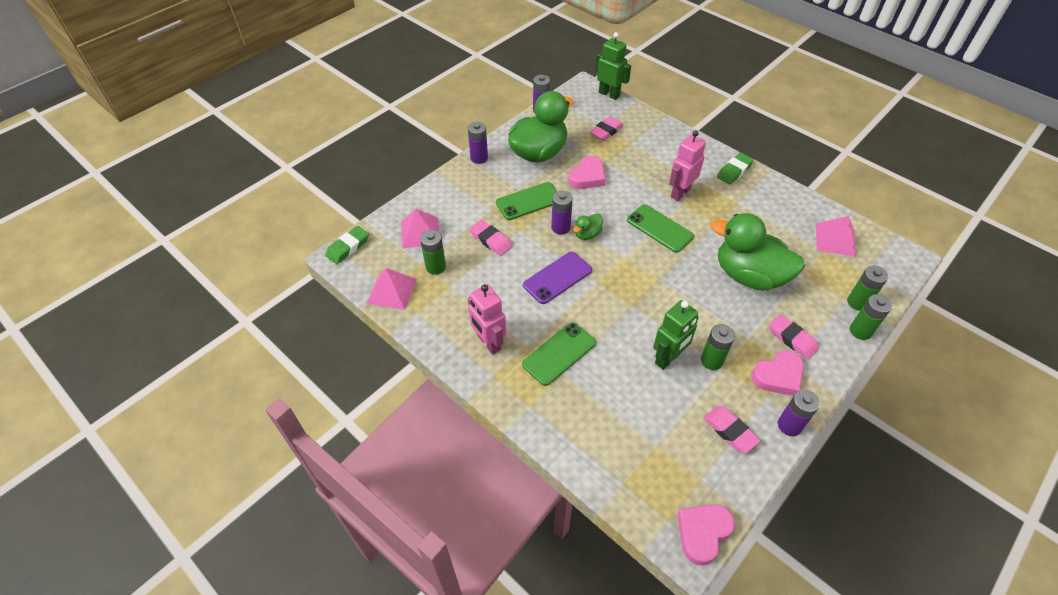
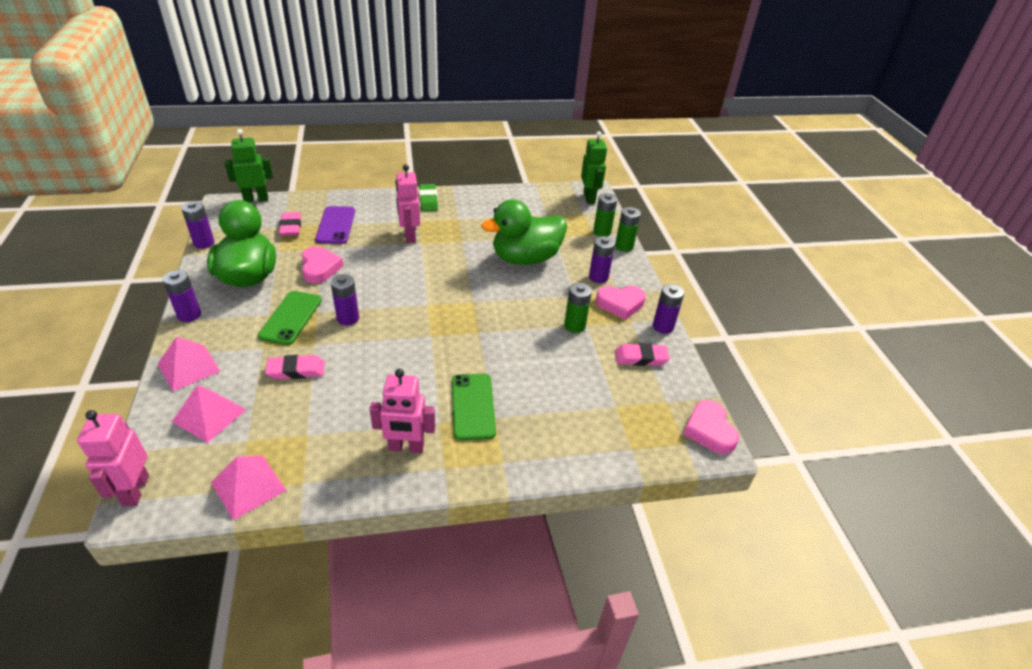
camera: 55 degrees left, 10 degrees down
(348, 247) = (135, 490): green eraser -> pink robot
(435, 267) = (269, 431): green battery -> none
(557, 278) = (396, 355): purple phone -> purple phone (336, 225)
(587, 234) = (377, 308): green duck -> none
(659, 228) = (427, 268): green phone -> none
(668, 358) = (548, 346): green robot -> green robot (589, 198)
(778, 376) = (620, 304): pink heart -> pink heart turned 75 degrees clockwise
(792, 339) = (598, 277): pink eraser -> purple battery
(835, 239) = (544, 204): pink pyramid -> pink pyramid (188, 367)

